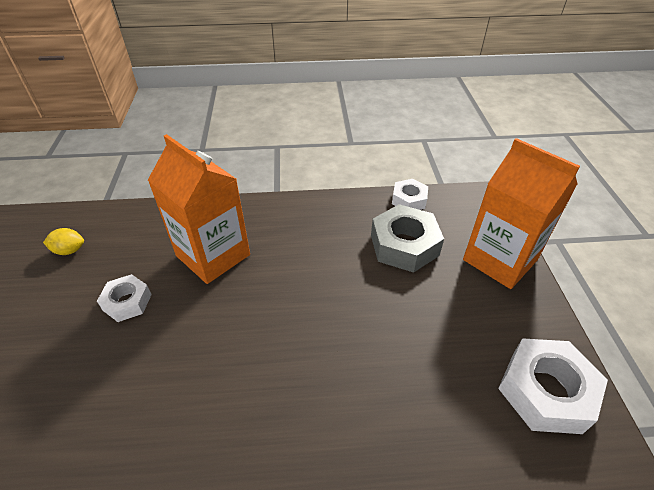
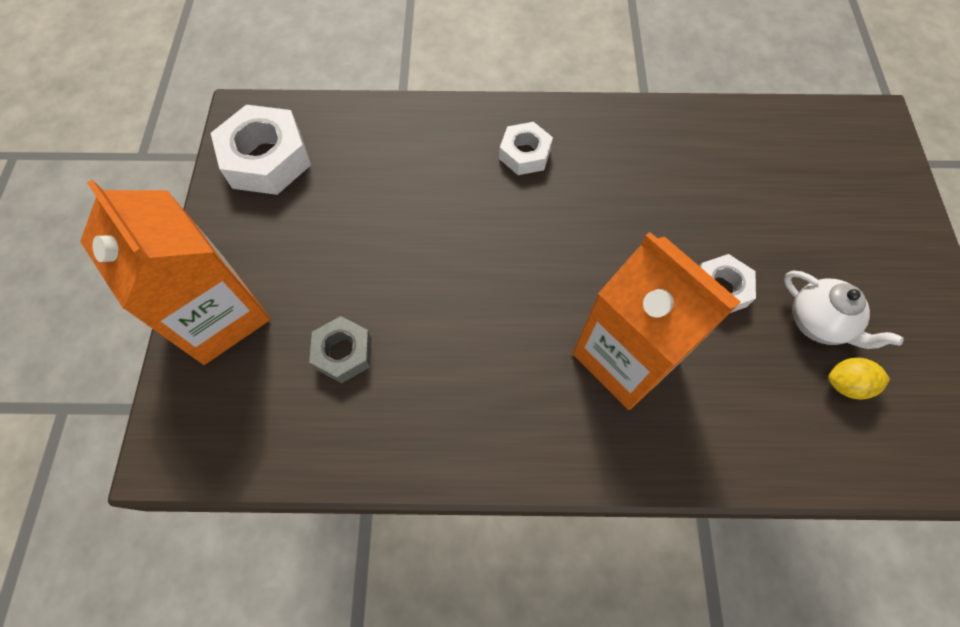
camera: 175 degrees left, 20 degrees up
(64, 284) = (818, 323): none -> white teapot
(404, 245) = (343, 353): grey nut -> grey nut, size x0.59
(409, 200) = (302, 455): white nut -> white nut (525, 154)

